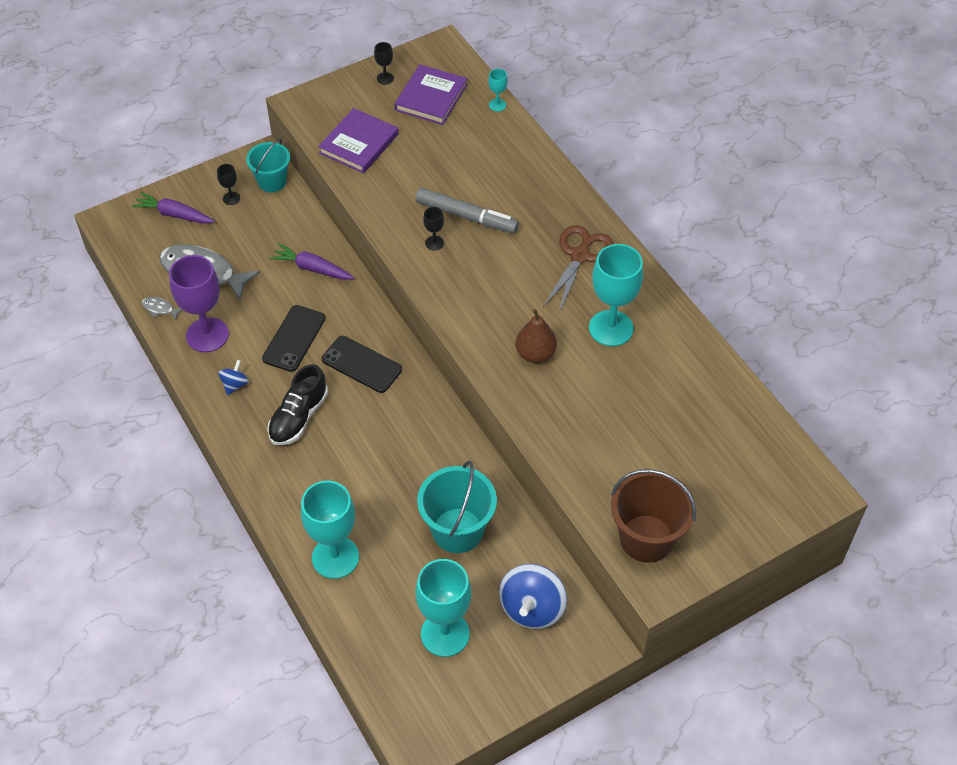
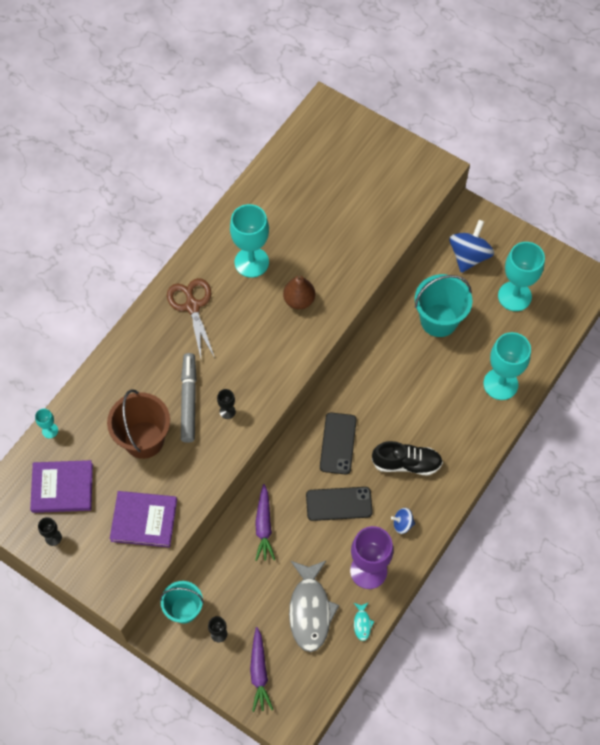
camera: 115 degrees left, 10 degrees up
(160, 309) = (362, 623): grey fish -> turquoise fish
(532, 608) = (469, 256): blue spinning top -> blue spinning top turned 60 degrees counterclockwise
(580, 256) = (192, 306): brown scissors -> brown scissors turned 75 degrees clockwise
(646, 538) = (410, 185): brown bucket -> brown bucket (144, 439)

